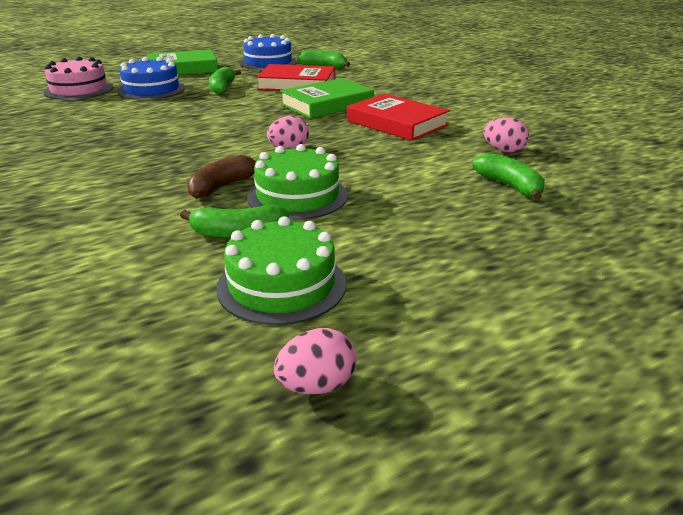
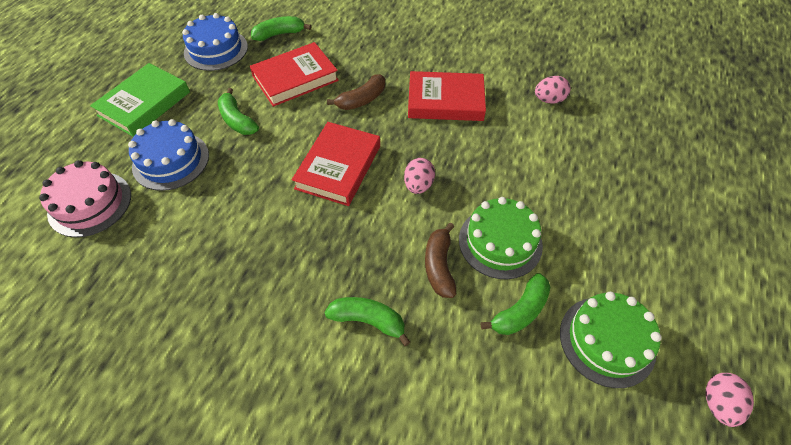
camera: 40 degrees left, 25 degrees up
(247, 123) = (338, 167): none -> red book
(327, 104) = (362, 100): green book -> brown banana
(509, 186) = (596, 144): green banana -> green banana (368, 321)

